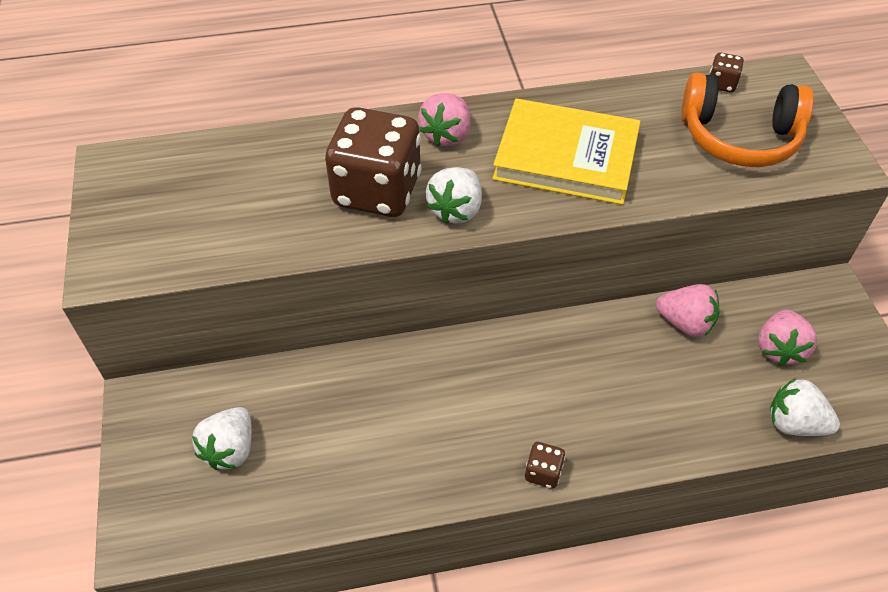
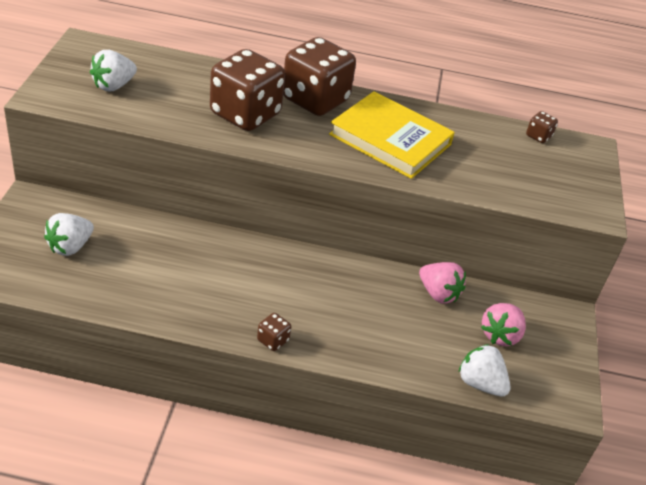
camera: 15 degrees right, 10 degrees down
(447, 135) = (315, 100): pink strawberry -> brown dice
(456, 210) = (291, 142): white strawberry -> white strawberry (113, 86)
(739, 137) = (527, 170): orange headphones -> none

